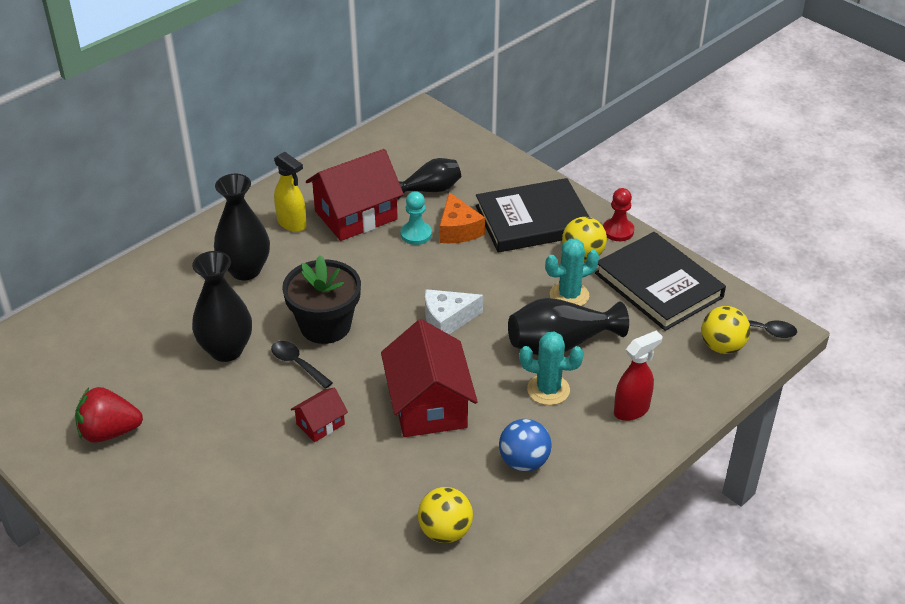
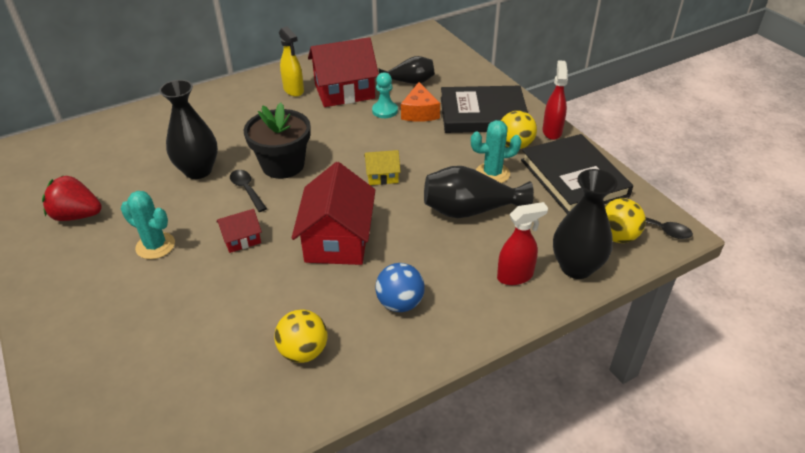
camera: 15 degrees right, 0 degrees up
(245, 270) = (243, 117): black vase -> black vase (576, 267)
(447, 320) = (382, 176): white cheese -> yellow house
(548, 390) = (445, 246): turquoise cactus -> turquoise cactus (155, 246)
(618, 231) = (552, 131): red pawn -> red spray bottle

